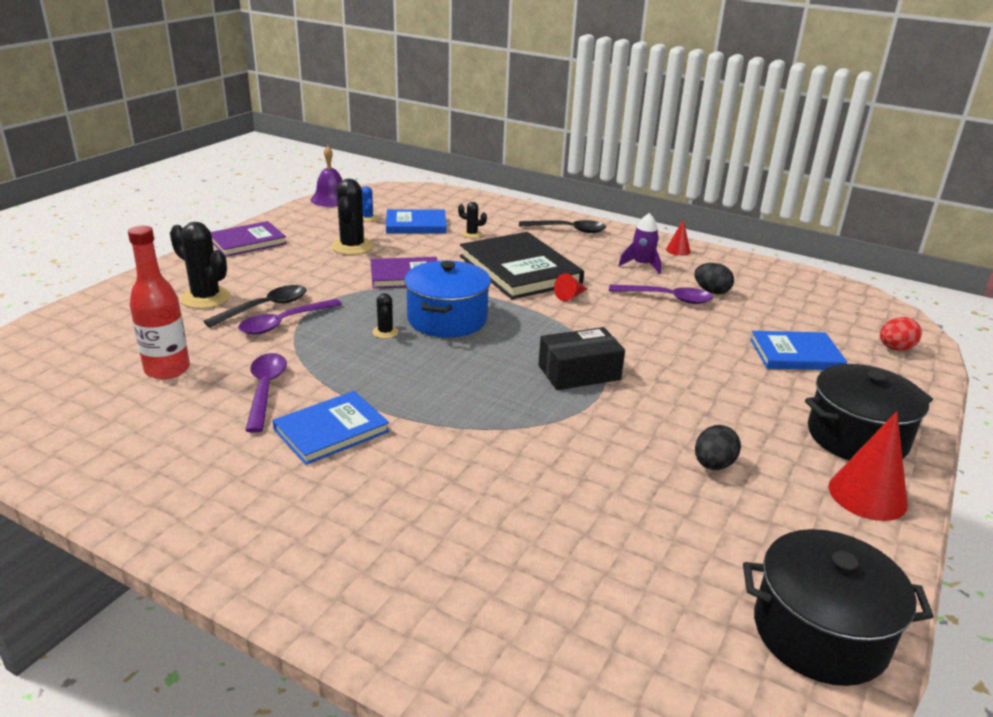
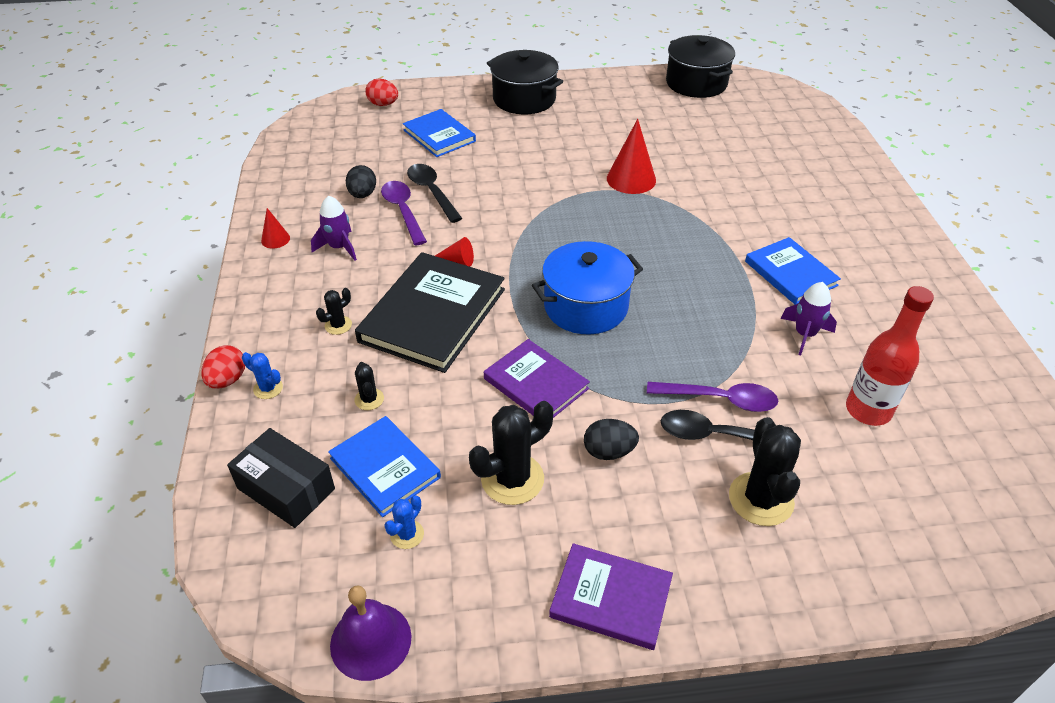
camera: 125 degrees left, 15 degrees up
(265, 390) = (804, 334): purple spoon -> purple rocket
(331, 430) = (790, 273): blue book -> blue book turned 45 degrees clockwise
(385, 332) = (651, 328): black cactus -> black cactus (338, 325)
(521, 217) = (268, 388): none -> blue cactus
(543, 211) = (227, 380): none -> red egg
(568, 230) = (281, 331): black spoon -> black spoon (432, 192)
(579, 372) = (580, 208): black box -> black box (286, 489)
(713, 465) = (616, 132): black egg -> black egg (609, 451)
(867, 495) = (579, 88): red cone -> red cone (631, 179)

